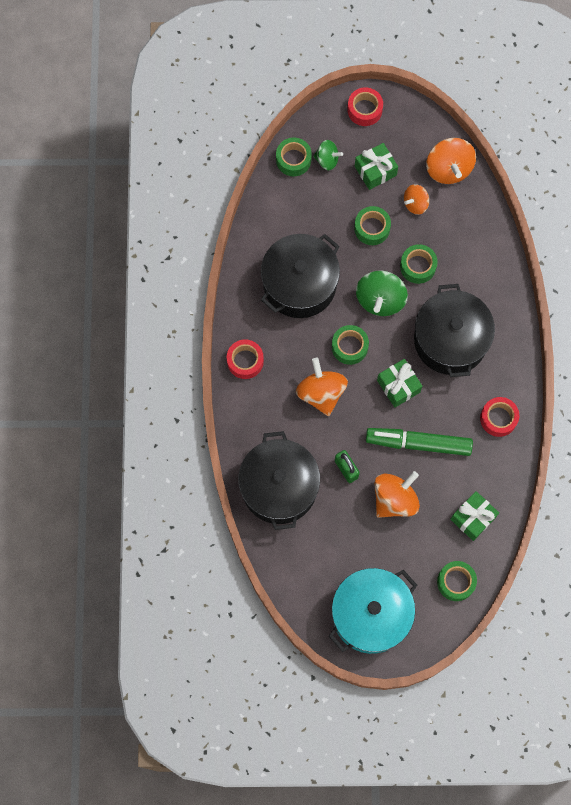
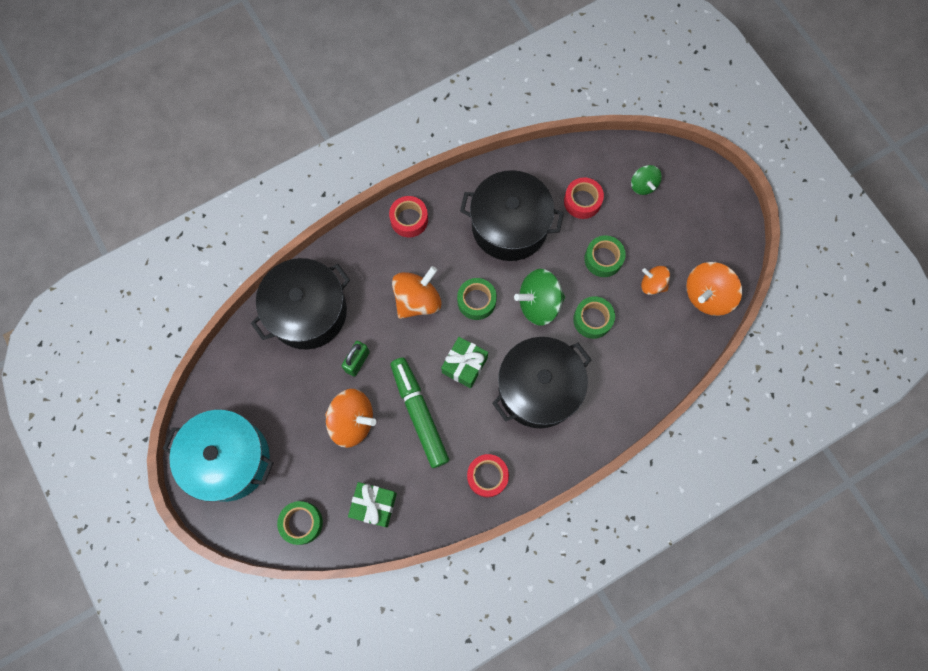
camera: 60 degrees right, 0 degrees up
(293, 160) = (624, 157): green tape -> none
(364, 110) = (713, 191): red tape -> red tape (582, 201)
(375, 171) = (661, 232): green gift -> none

